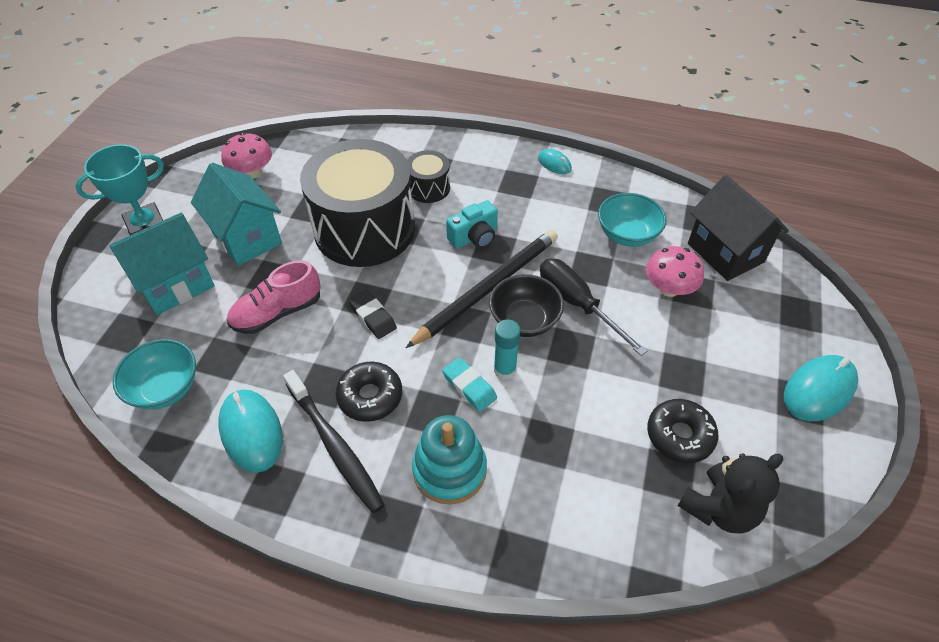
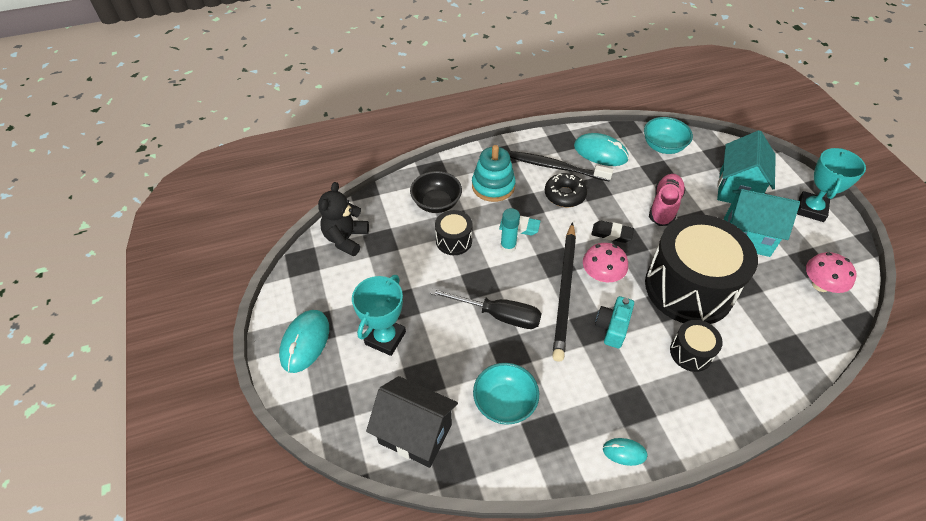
camera: 145 degrees right, 0 degrees up
(524, 320) = (522, 283): black bowl -> black bowl (436, 203)
(567, 416) = (454, 241): none -> black drum
(669, 288) = (443, 367): pink mushroom -> pink mushroom (601, 275)
(679, 435) = (384, 264): black donut -> none
(718, 345) = (385, 338): none -> turquoise trophy

